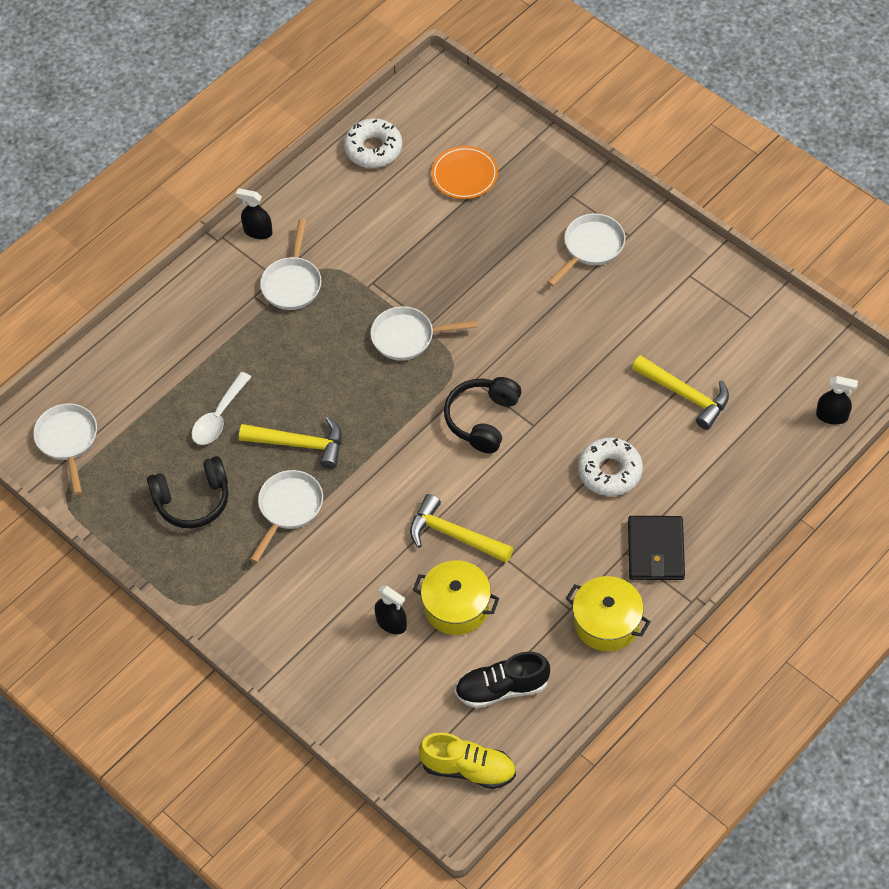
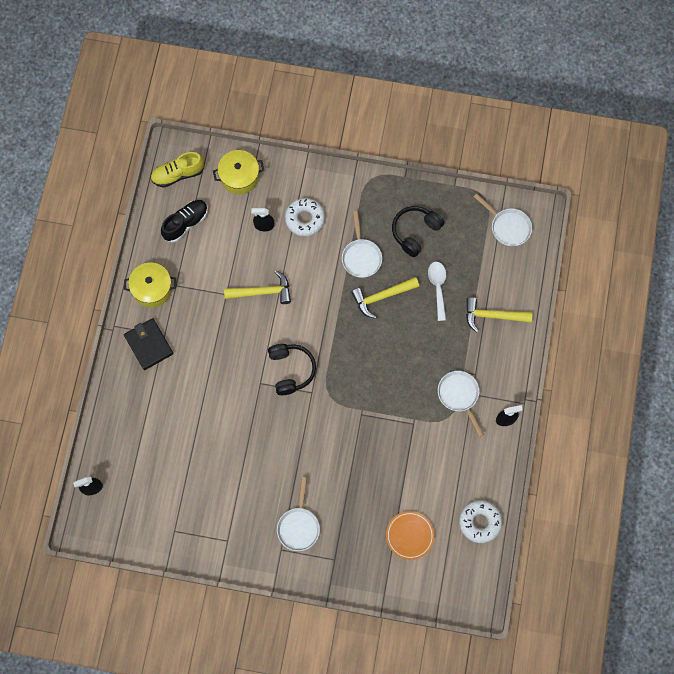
camera: 145 degrees right, 15 degrees up
(408, 337) = (367, 399): white pan -> none
(456, 606) = (236, 253): yellow pot -> yellow pot (239, 177)
(609, 471) = (200, 378): white donut -> white donut (305, 219)
(685, 395) = (184, 453): yellow hammer -> yellow hammer (492, 316)

